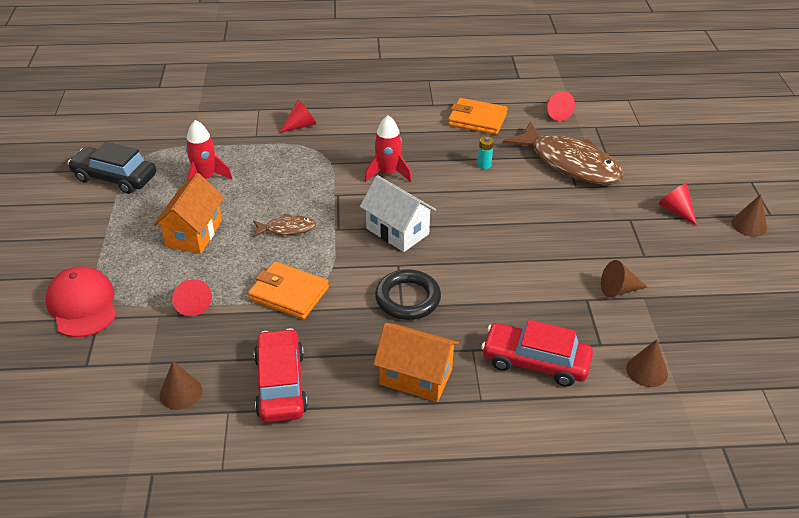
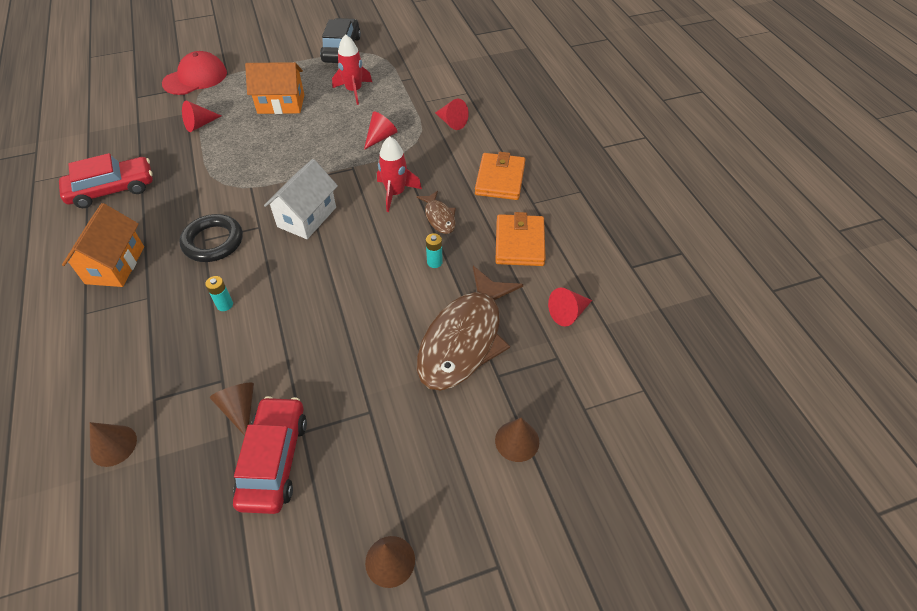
camera: 75 degrees right, 10 degrees up
(181, 392) = (107, 144): brown cone -> brown cone (517, 441)
(287, 229) = (297, 150): brown fish -> brown fish (439, 217)
(289, 294) = (214, 170): orange wallet -> orange wallet (500, 179)
(498, 294) = (225, 305): none -> turquoise battery
(535, 362) = (130, 347): red car -> red car (274, 460)
(675, 210) = (399, 463): red cone -> red cone (380, 137)

